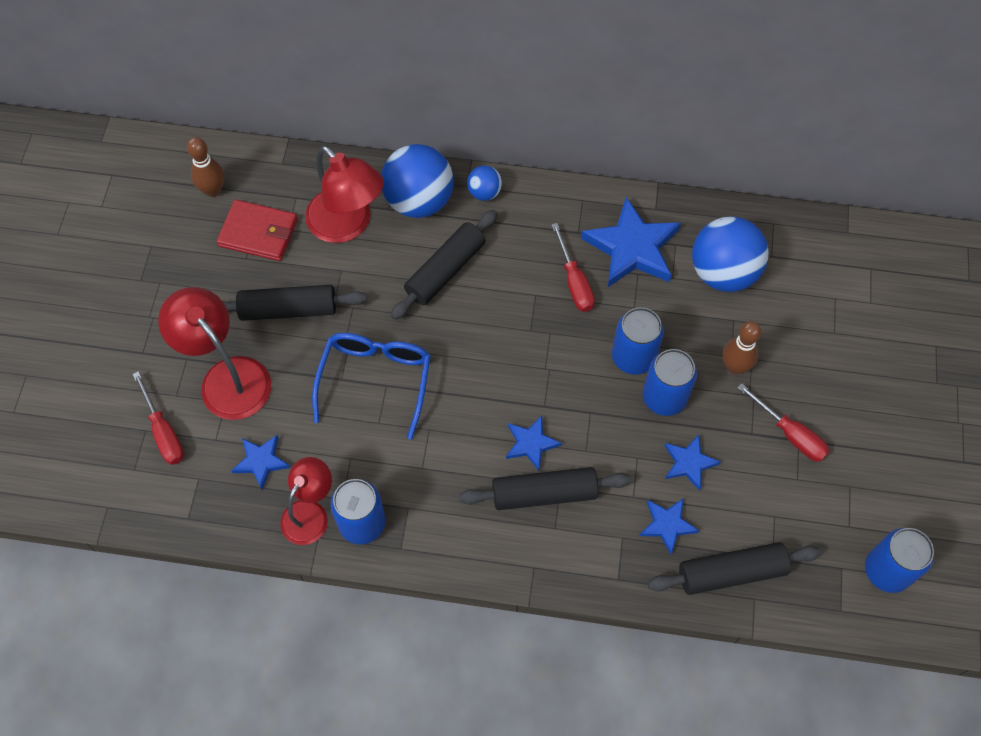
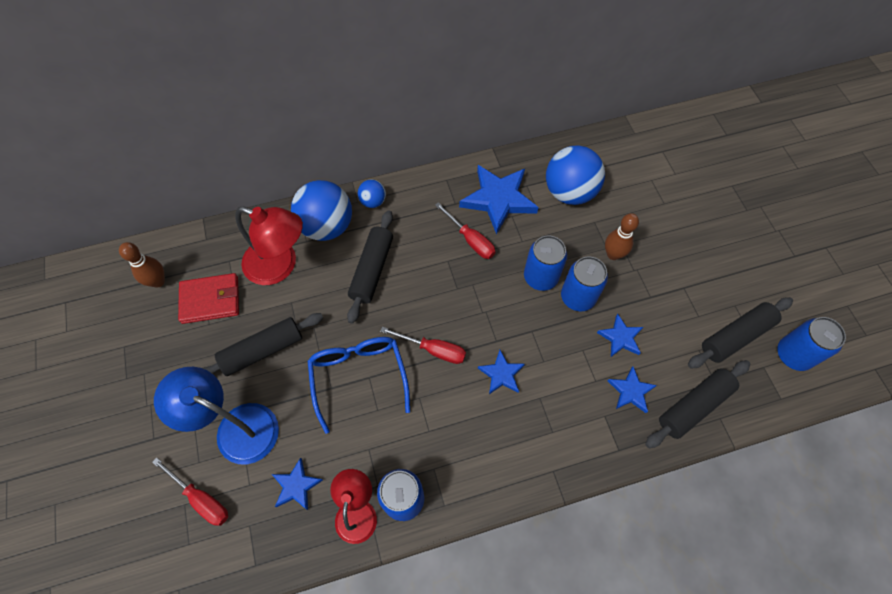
camera: 25 degrees left, 0 degrees up
(227, 377) = (236, 427): red lamp -> blue lamp
(544, 494) = (531, 409): black rolling pin -> black rolling pin (735, 336)
(790, 434) = (676, 286): red screwdriver -> red screwdriver (433, 350)

